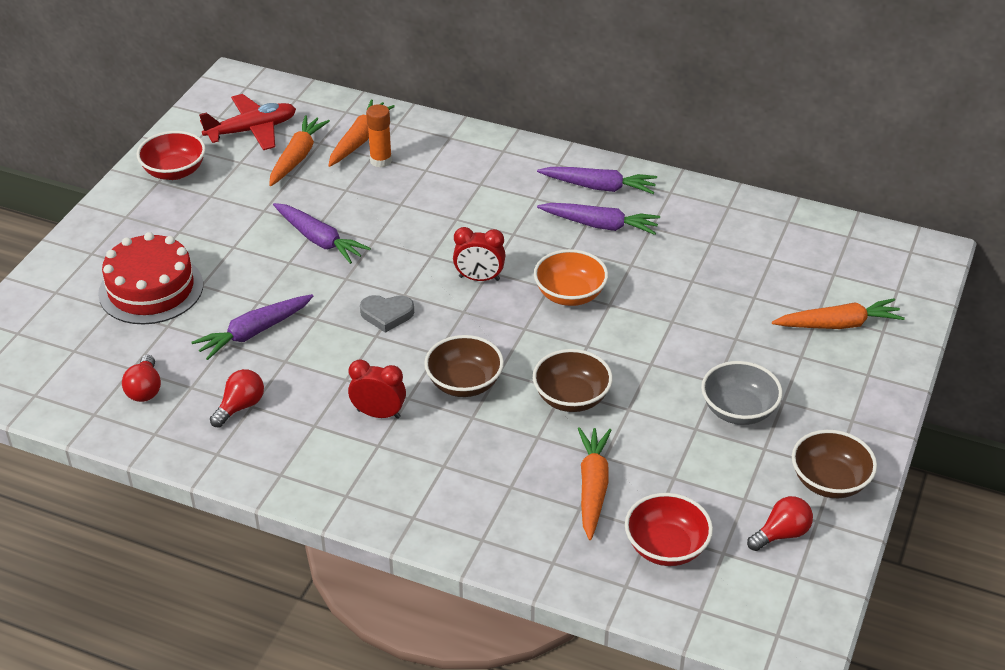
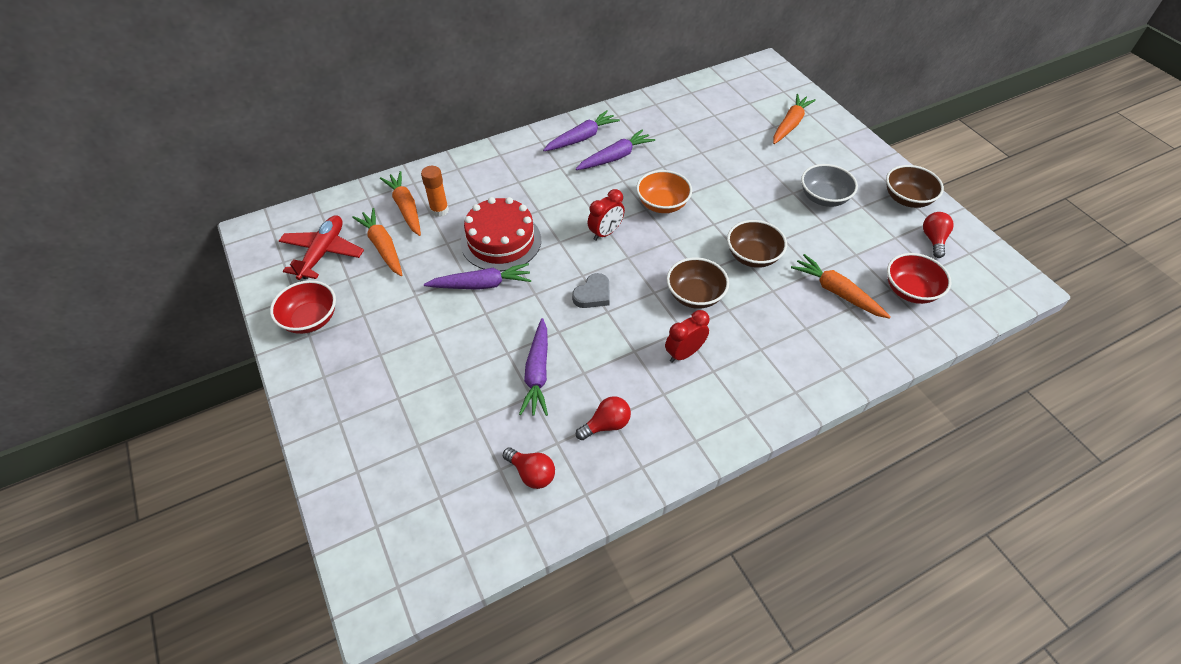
camera: 50 degrees left, 10 degrees up
(151, 289) = (424, 407): red cake -> red cake (501, 241)
(240, 407) = (606, 425): red light bulb -> red light bulb turned 75 degrees clockwise

